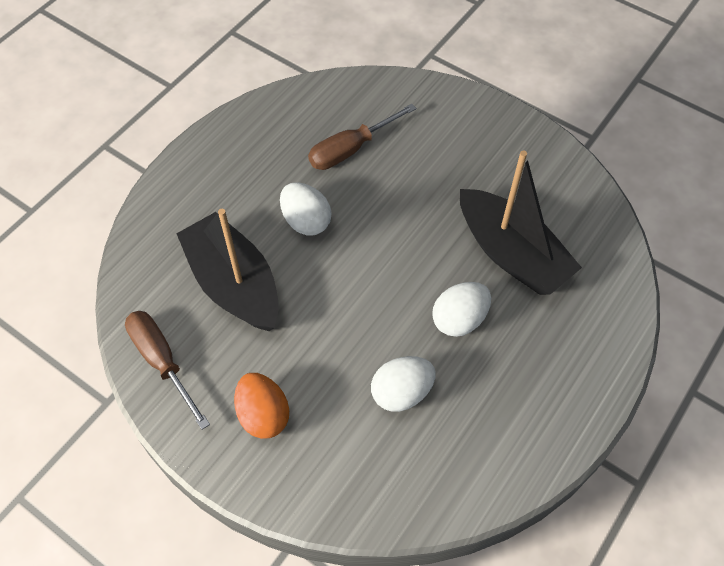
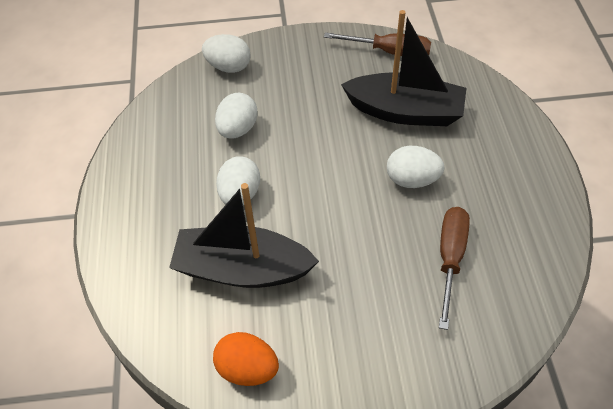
camera: 140 degrees right, 5 degrees down
(263, 415) = (305, 68): orange egg -> orange egg (247, 369)
(338, 489) = (228, 67): none -> white egg

